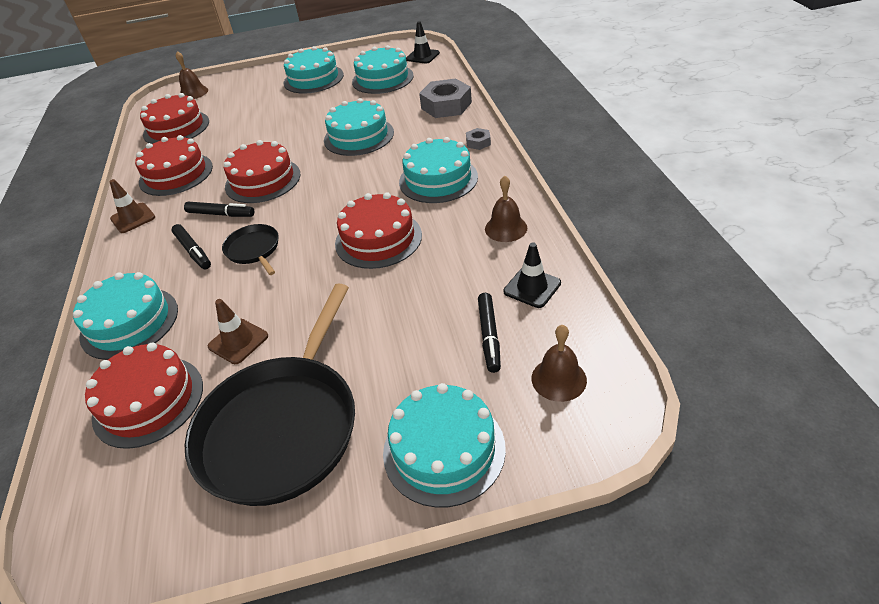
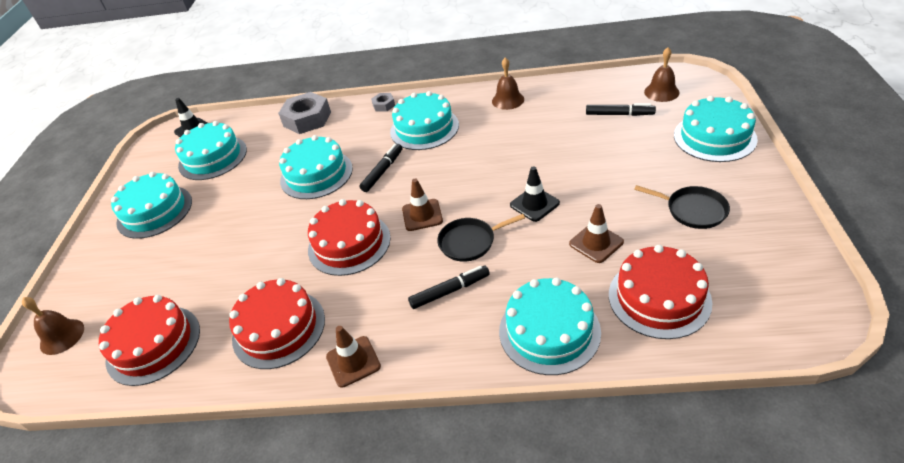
camera: 75 degrees left, 0 degrees up
(221, 214) = (394, 274): black marker -> black marker (383, 171)
(282, 427) = (693, 210): black pan -> black pan, size x0.46
(296, 211) = (422, 215): none -> brown traffic cone
(378, 239) = (491, 162): red cake -> none
(532, 287) = (577, 94): black traffic cone -> black traffic cone (534, 204)

